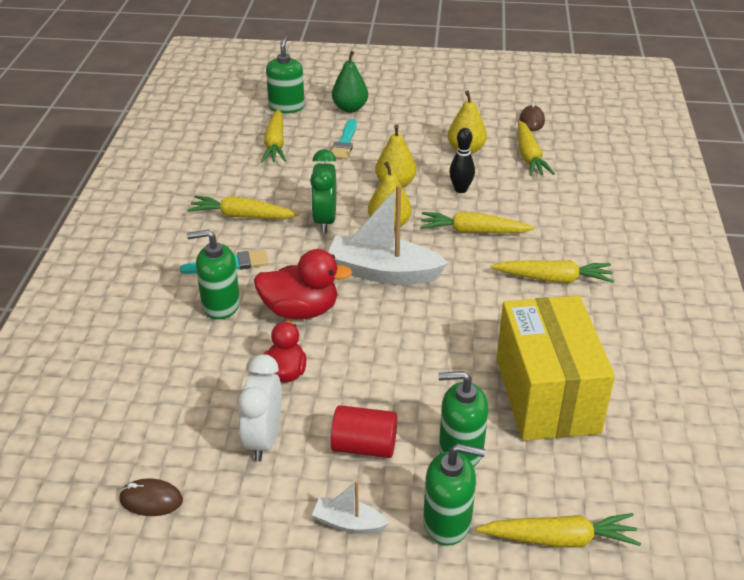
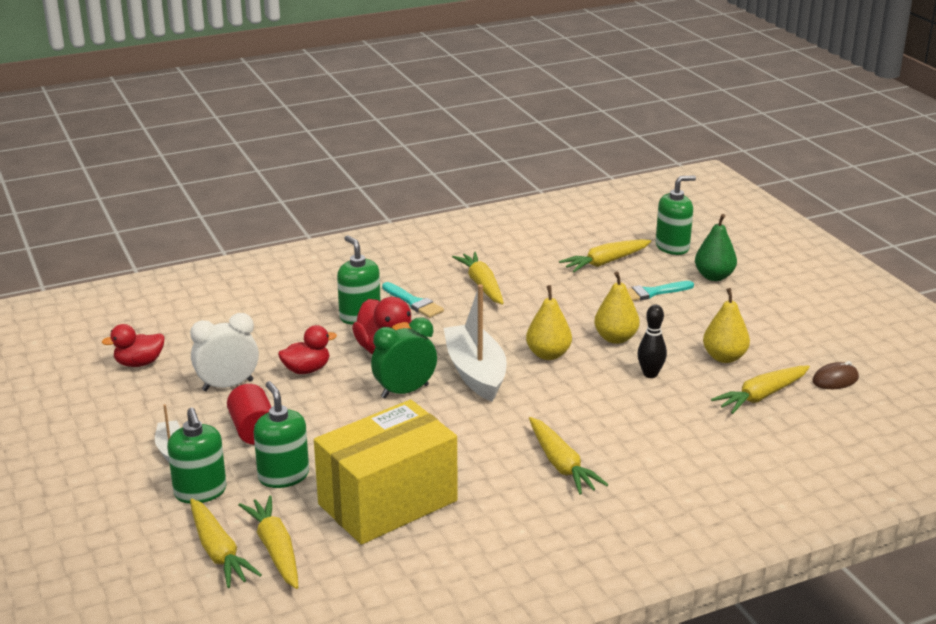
camera: 60 degrees right, 10 degrees down
(151, 500) = (139, 363): brown mouse -> red duck
(325, 220) = (518, 322): green clock -> green clock (405, 391)
(473, 231) = (588, 400): yellow carrot -> yellow carrot (275, 549)

